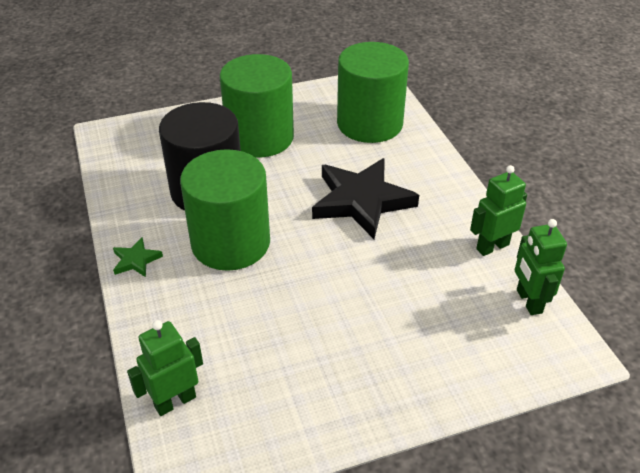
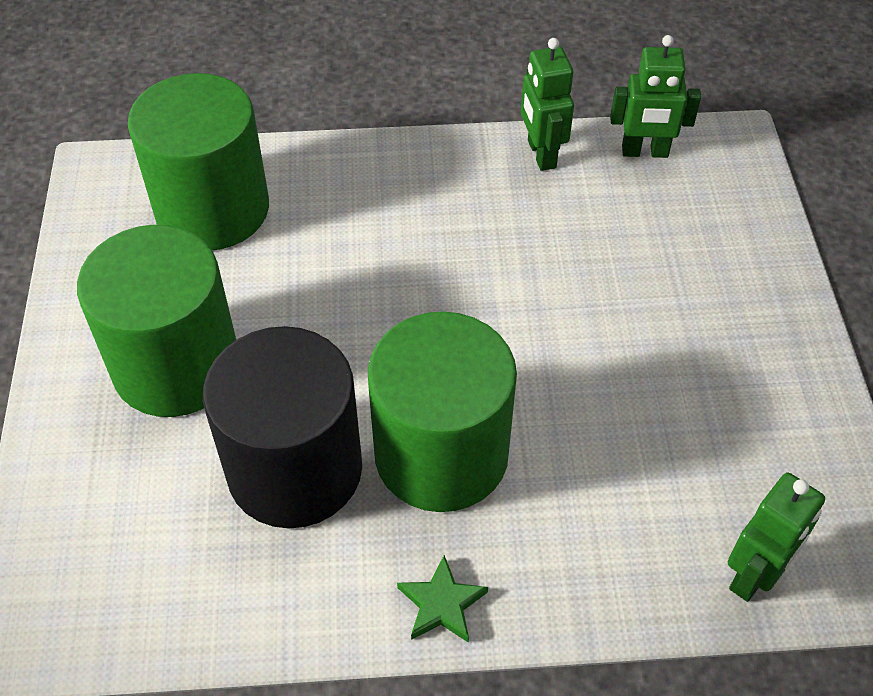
camera: 75 degrees left, 10 degrees up
(175, 401) = (754, 575): green robot -> green robot turned 120 degrees counterclockwise
(362, 201) = (401, 265): black star -> none

